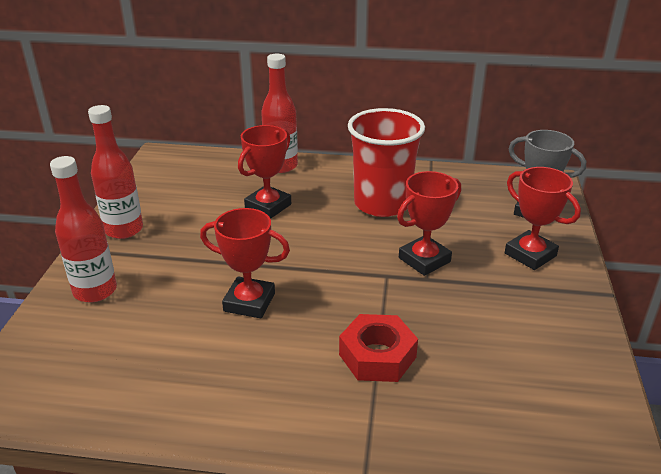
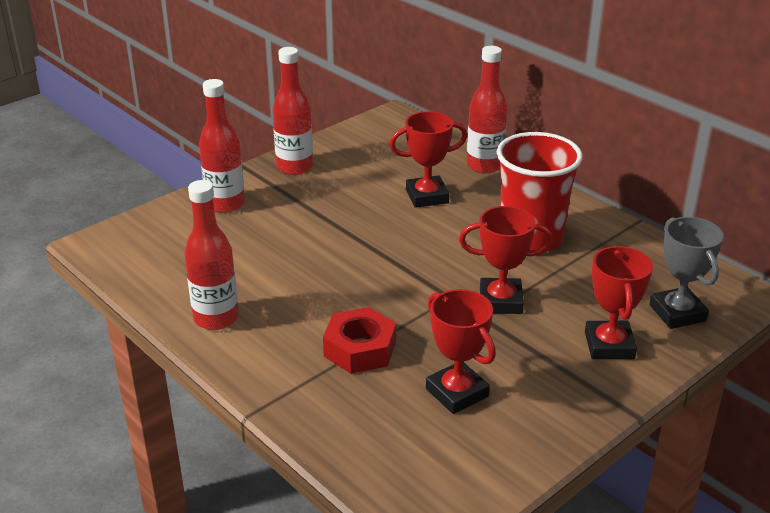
camera: 40 degrees right, 0 degrees up
(219, 403) = (216, 318): none -> red bottle
(249, 302) = (317, 263): red trophy -> red trophy (457, 392)

